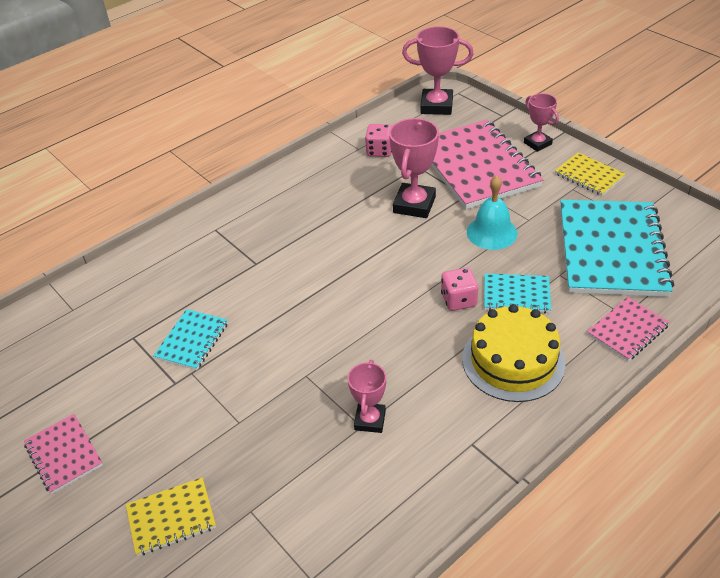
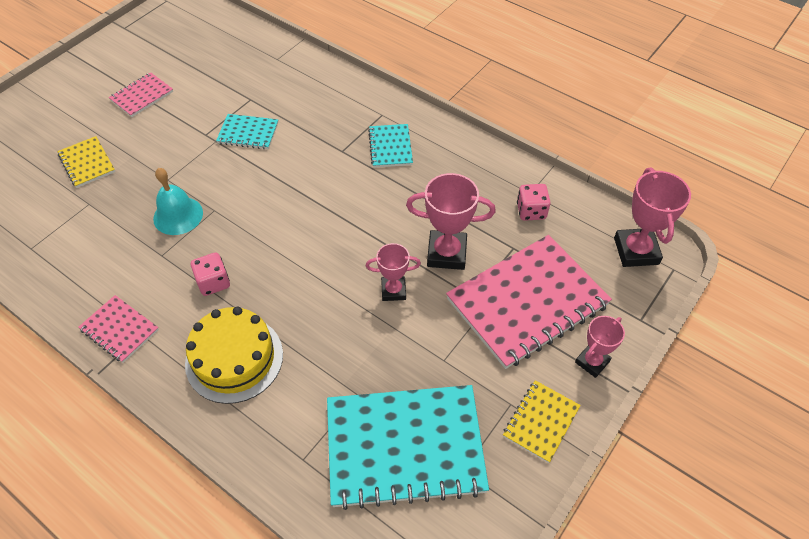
camera: 75 degrees right, 10 degrees up
(370, 420) = (167, 260): pink trophy -> pink trophy (393, 290)
(458, 300) = (310, 307): pink dice -> pink dice (213, 282)
(491, 232) = (415, 326): turquoise bell -> turquoise bell (178, 215)
(516, 295) = (322, 356): turquoise notebook -> turquoise notebook (390, 147)
(627, 330) = (279, 462): pink notebook -> pink notebook (119, 330)

